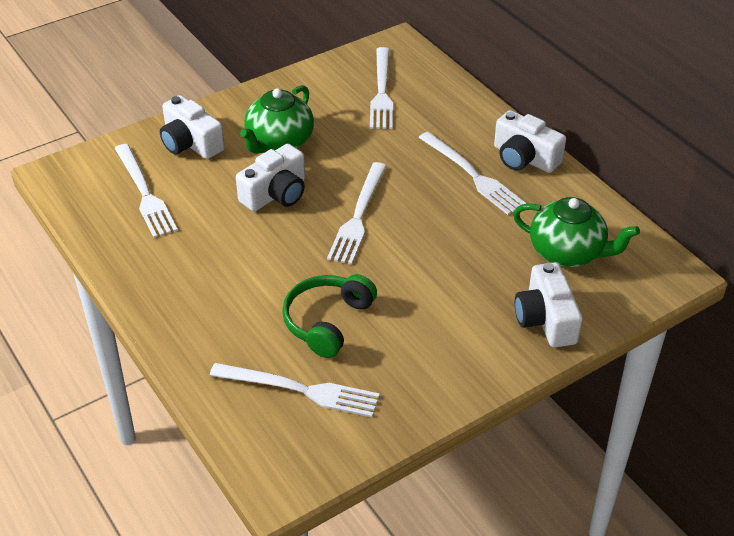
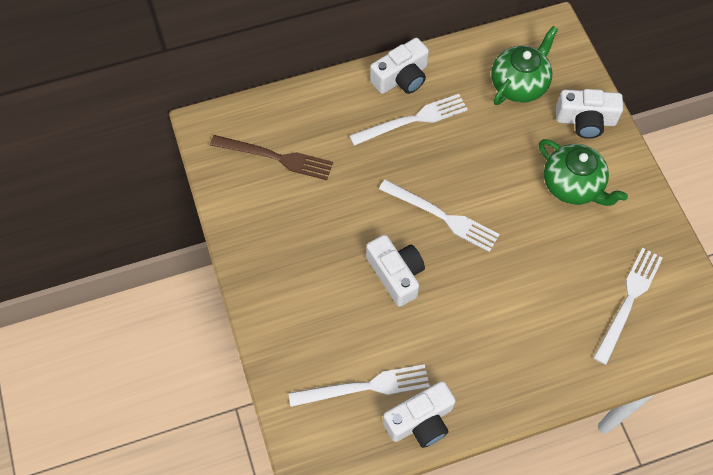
camera: 75 degrees left, 20 degrees up
(190, 143) = (301, 335): white camera -> white camera (420, 421)
(279, 142) = (324, 258): green teapot -> green teapot (572, 185)
(327, 321) = (560, 267): green headphones -> none
(381, 91) = (276, 157): white fork -> brown fork

